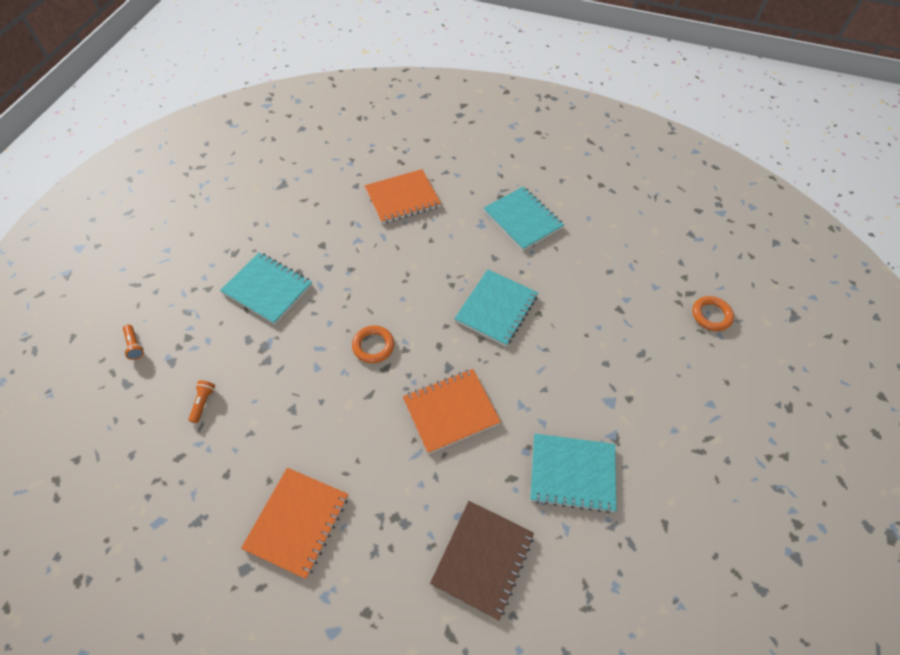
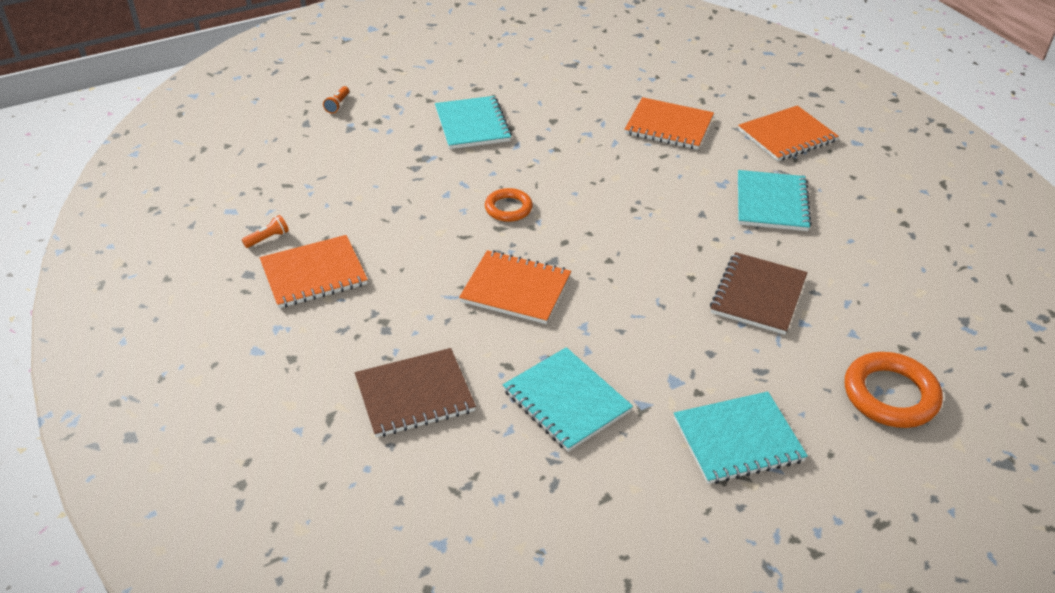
camera: 45 degrees right, 15 degrees down
(203, 403) = (340, 165): orange flashlight -> orange flashlight (268, 238)
(478, 159) = (787, 136): none -> orange notebook
(496, 308) = (653, 249): turquoise notebook -> turquoise notebook (738, 440)
(585, 297) = (758, 295): none -> brown notebook
(711, 315) = (890, 395): orange ring -> orange ring, size x1.63

